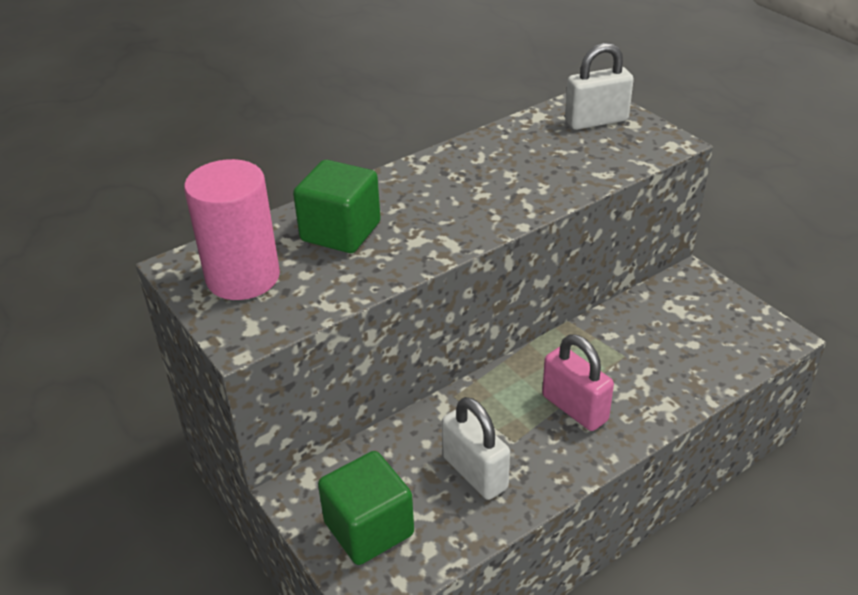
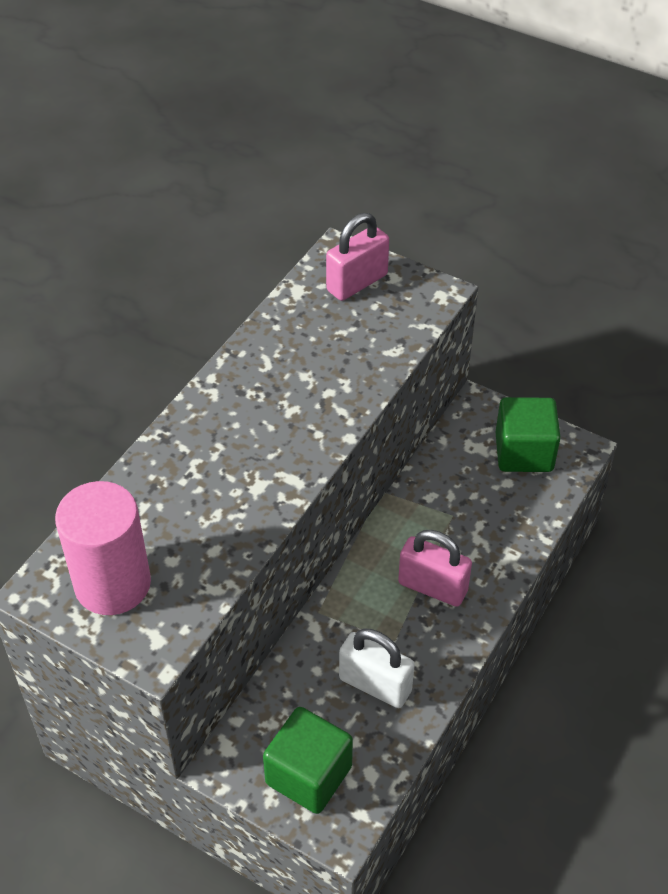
camera: 25 degrees left, 10 degrees up
(340, 232) = (178, 498): green cube -> green cube (524, 452)
(596, 121) = (357, 283): white padlock -> pink padlock

